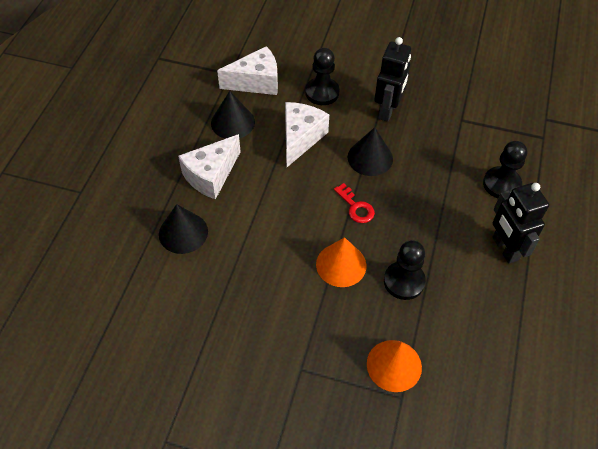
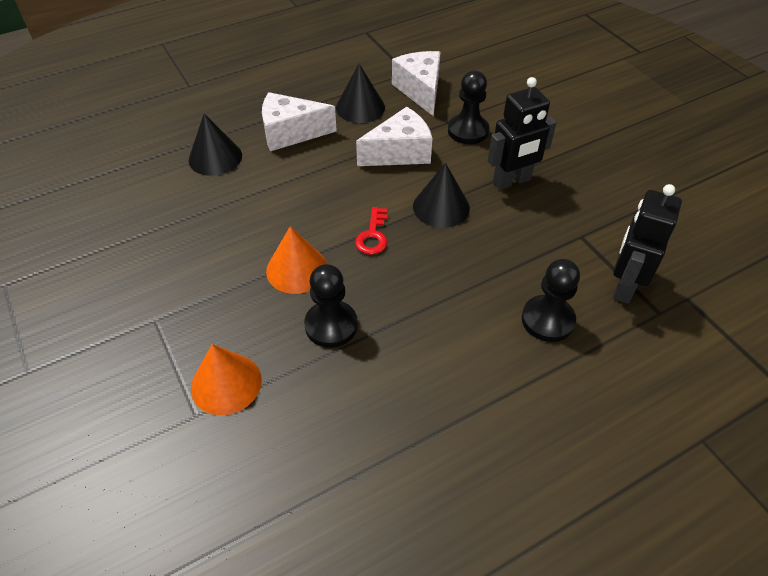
camera: 45 degrees right, 5 degrees down
(256, 82) = (420, 90): white cheese -> white cheese turned 135 degrees counterclockwise
(505, 249) = (469, 378): black robot -> black robot (624, 286)

